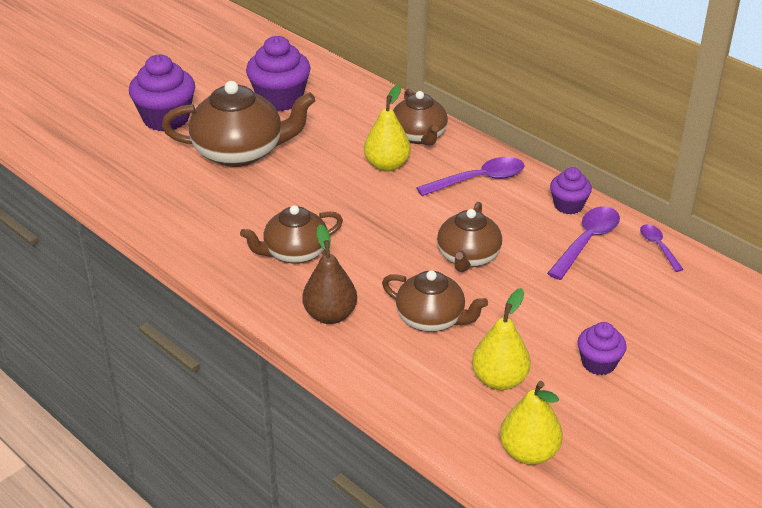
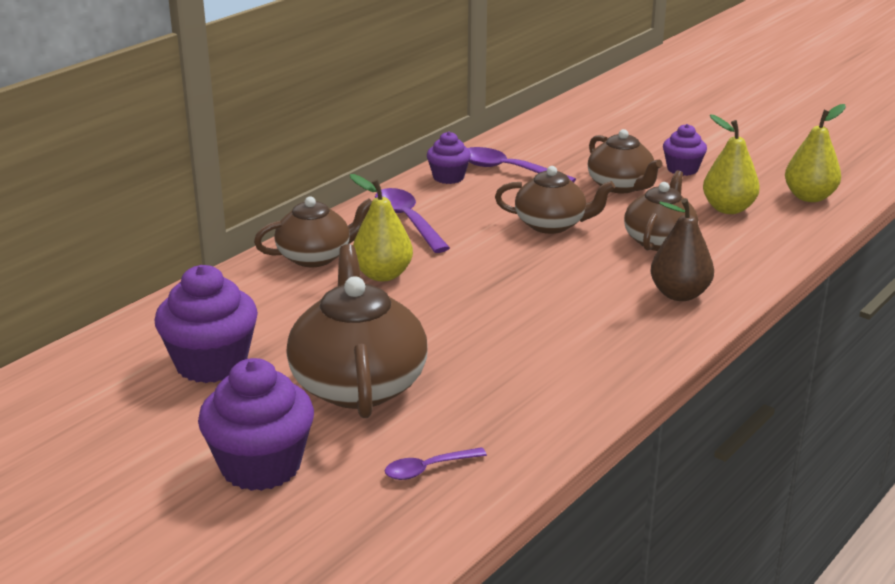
camera: 95 degrees left, 10 degrees down
(294, 253) = (577, 323): brown teapot -> brown teapot (621, 186)
(658, 247) = (507, 142): purple spoon -> purple spoon (428, 469)

